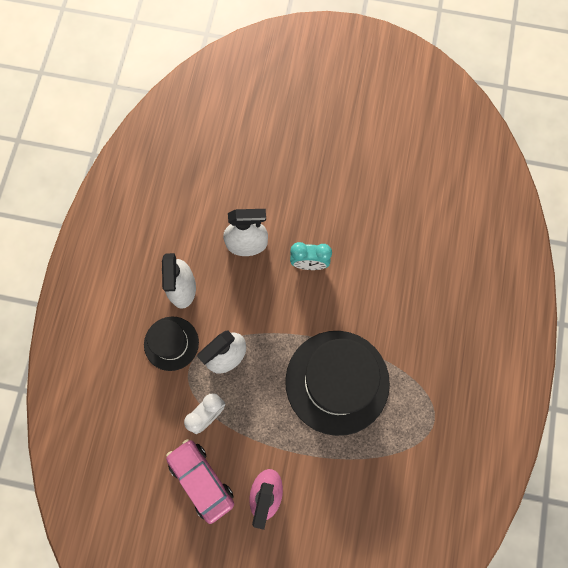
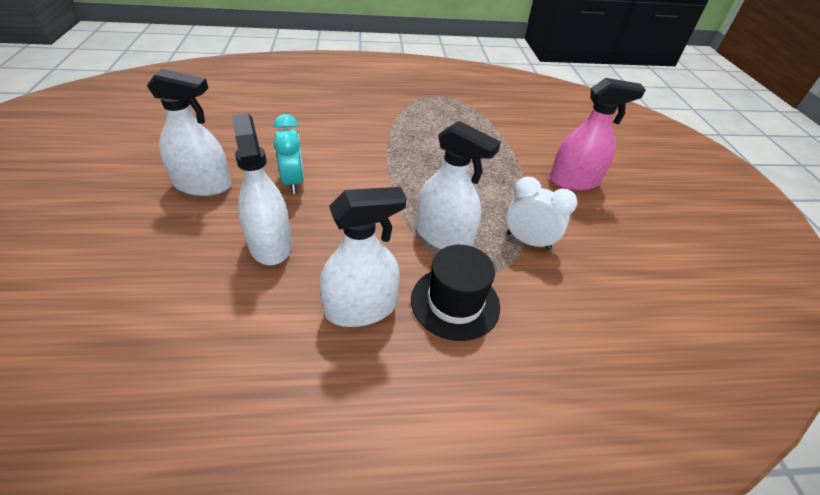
camera: 110 degrees left, 30 degrees down
(201, 480) = (605, 233): pink car -> none
(317, 204) = (203, 185): none -> white spray bottle
(337, 382) = (431, 148): black hat -> none

